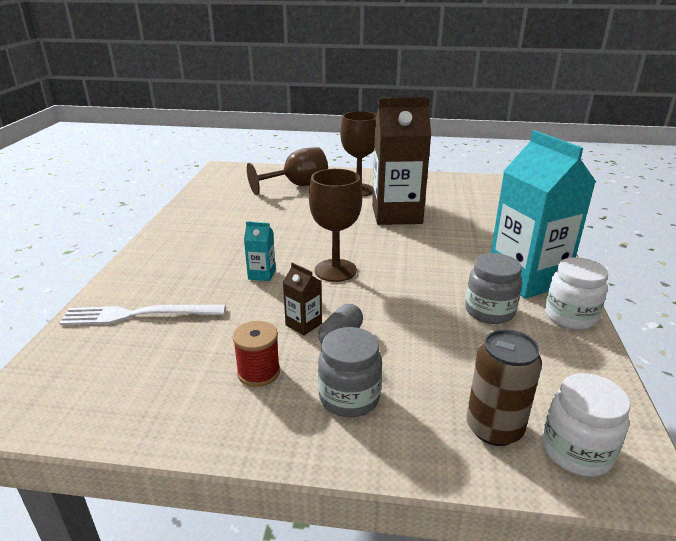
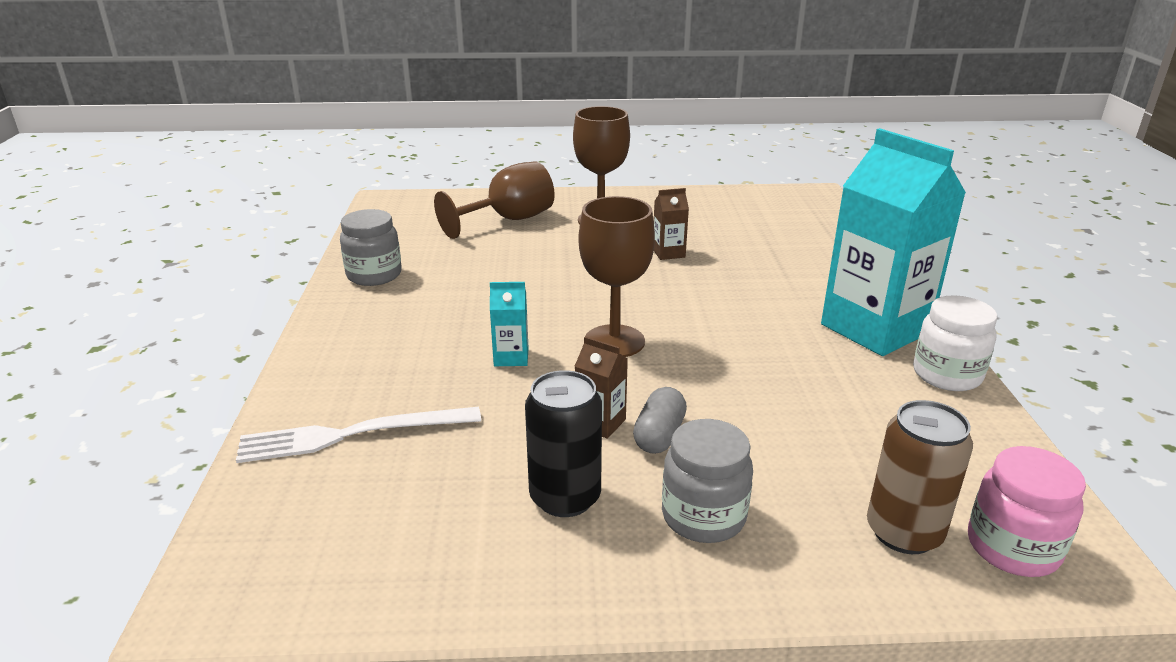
camera: 10 degrees left, 0 degrees up
(258, 372) = (565, 497): red spool -> black can
(396, 215) = (668, 253): brown carton -> brown carton, size x0.41
(489, 311) = (843, 379): grey jar -> grey jar (374, 275)
(576, 451) = (1012, 548): white jar -> pink jar

